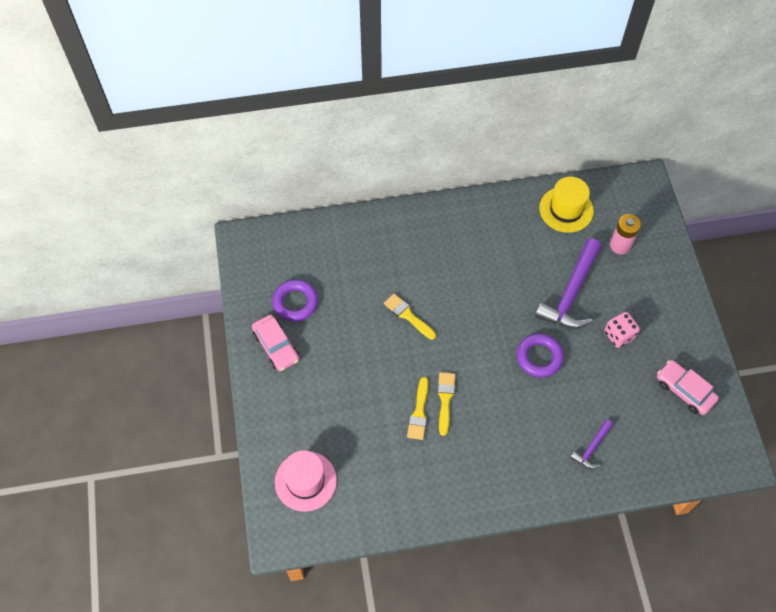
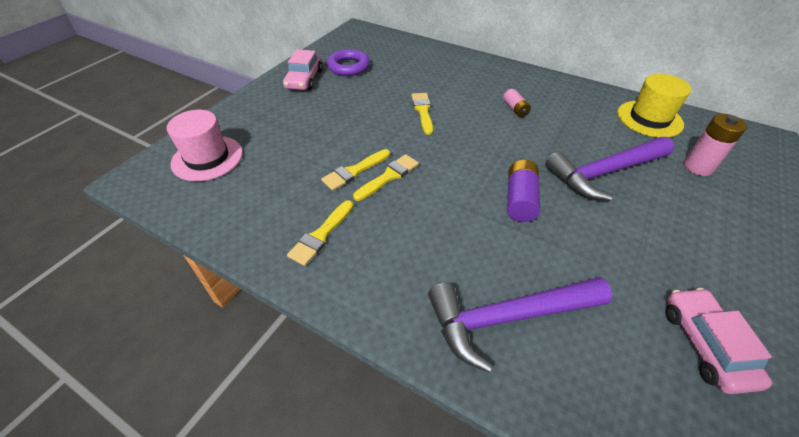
camera: 40 degrees right, 15 degrees down
(451, 477) = (321, 235): none -> yellow brush
(471, 264) = (515, 109): none -> pink battery
(539, 357) = (520, 200): purple ring -> purple battery
(592, 448) = (507, 318): purple hammer -> purple hammer, size x2.01
(619, 335) = (639, 234): pink dice -> none

